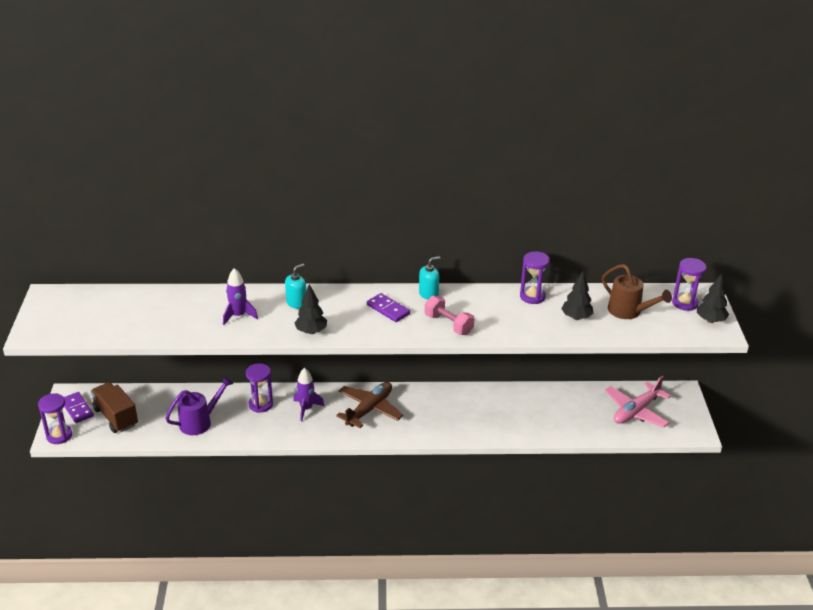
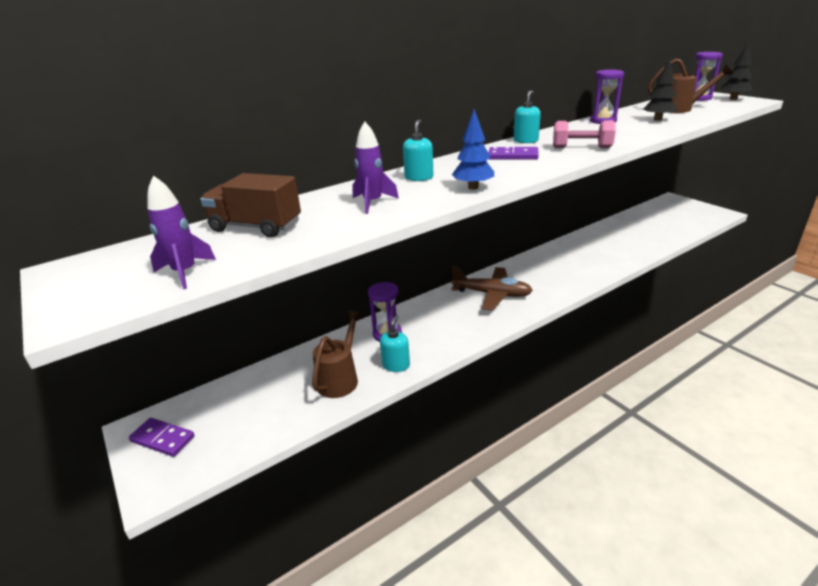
camera: 30 degrees left, 5 degrees down
(59, 435) = (160, 484): purple hourglass -> none
(116, 417) = (227, 422): brown truck -> brown truck (256, 227)
(200, 422) = (340, 378): purple watering can -> brown watering can
(241, 431) = (396, 365): none -> turquoise soap dispenser
(306, 409) = (436, 318): purple rocket -> purple rocket (185, 273)
(311, 331) = (473, 187): black tree -> blue tree
(369, 409) = (492, 294): brown plane -> brown plane turned 105 degrees clockwise
(636, 411) = (669, 218): pink plane -> none

